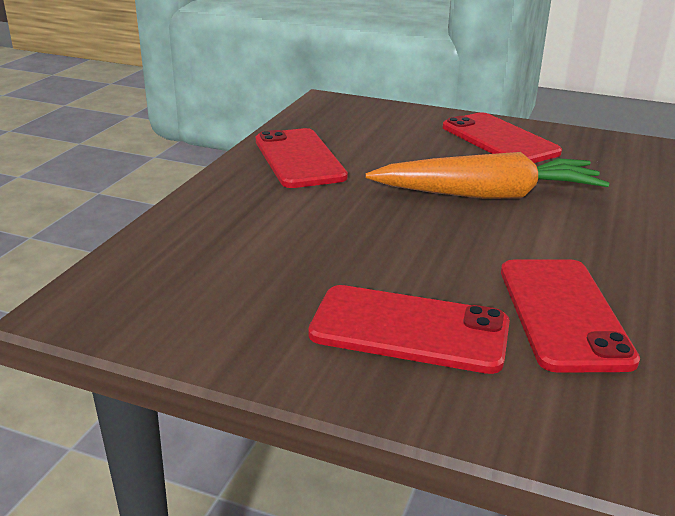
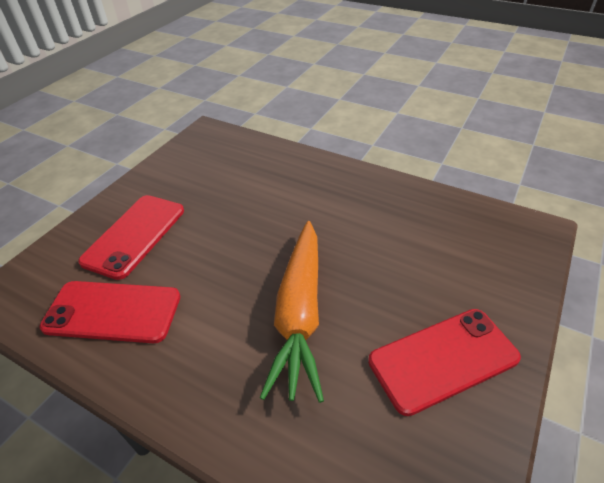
camera: 100 degrees right, 15 degrees up
(299, 159) = (380, 204): red phone -> none

